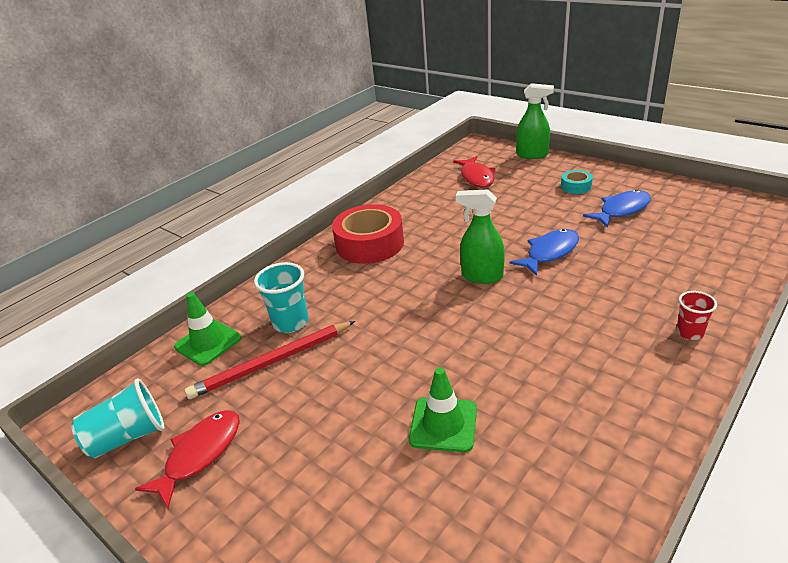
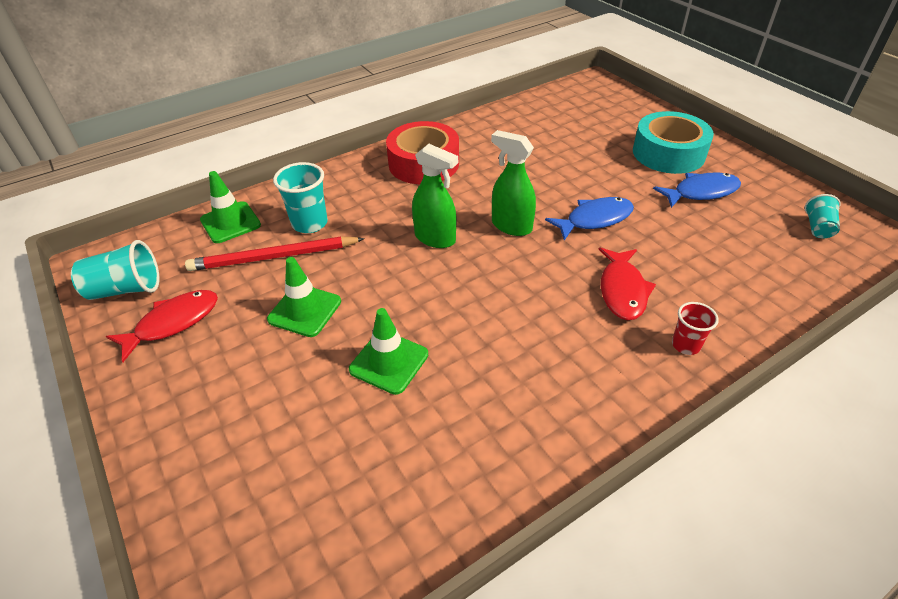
camera: 15 degrees right, 10 degrees up
(332, 402) = (305, 310): none -> green traffic cone
(476, 177) = (570, 117): red fish -> red fish (622, 290)
(532, 155) = (644, 106): green spray bottle -> green spray bottle (435, 238)
(576, 186) = (668, 153): turquoise tape -> turquoise tape, size x2.11
(727, 214) = (817, 227): none -> turquoise cup

